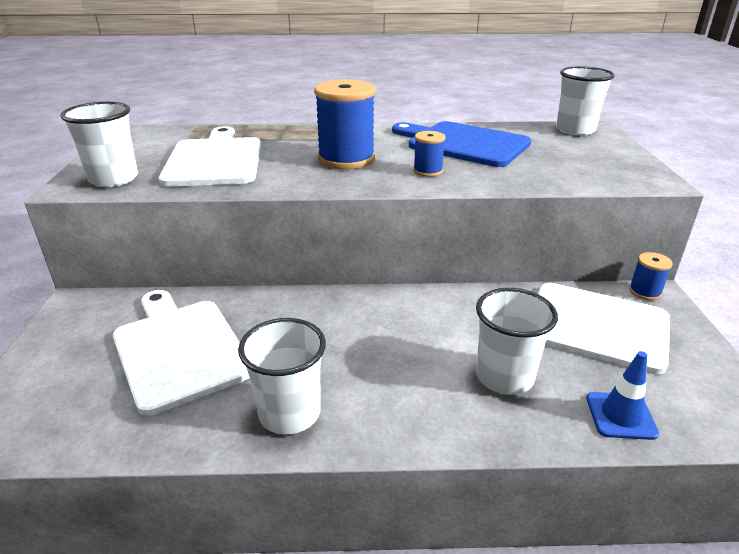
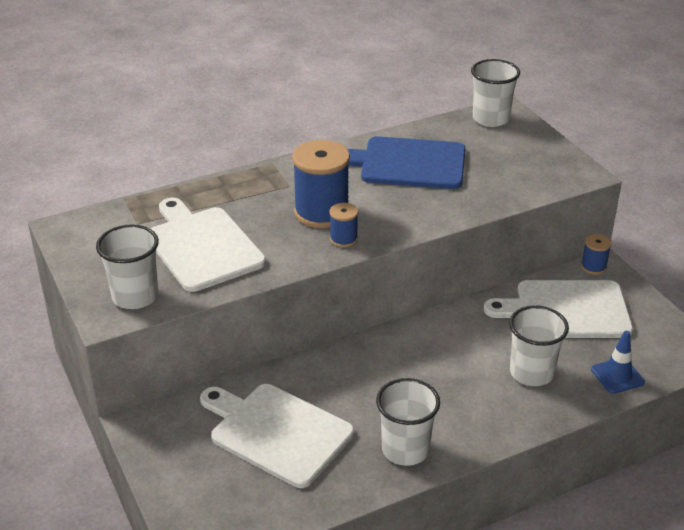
camera: 25 degrees left, 5 degrees up
(428, 171) = (403, 210): blue spool -> blue spool (343, 239)

